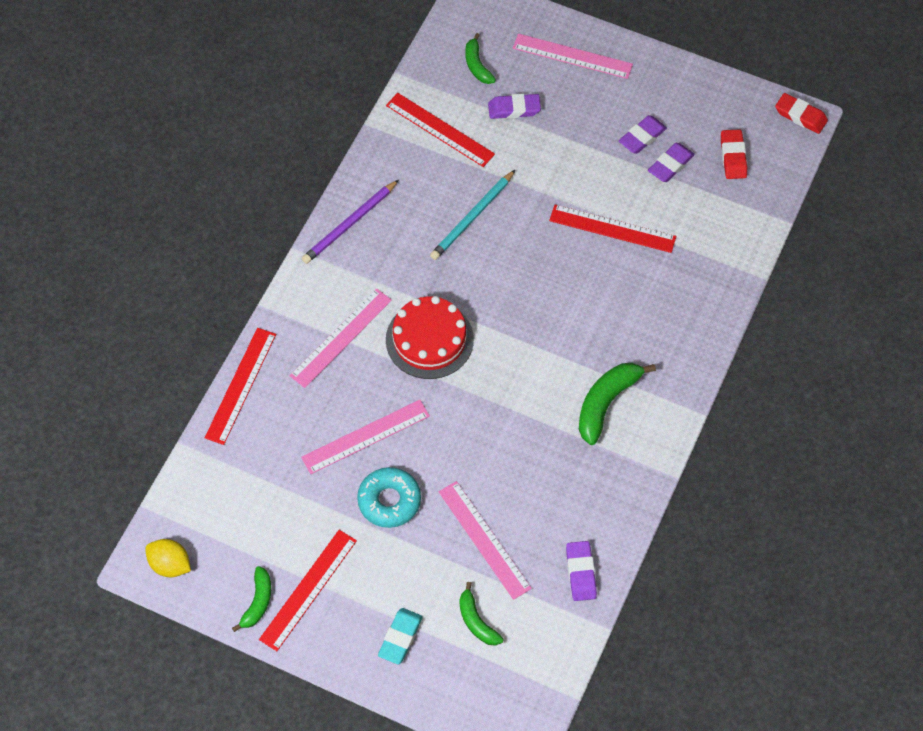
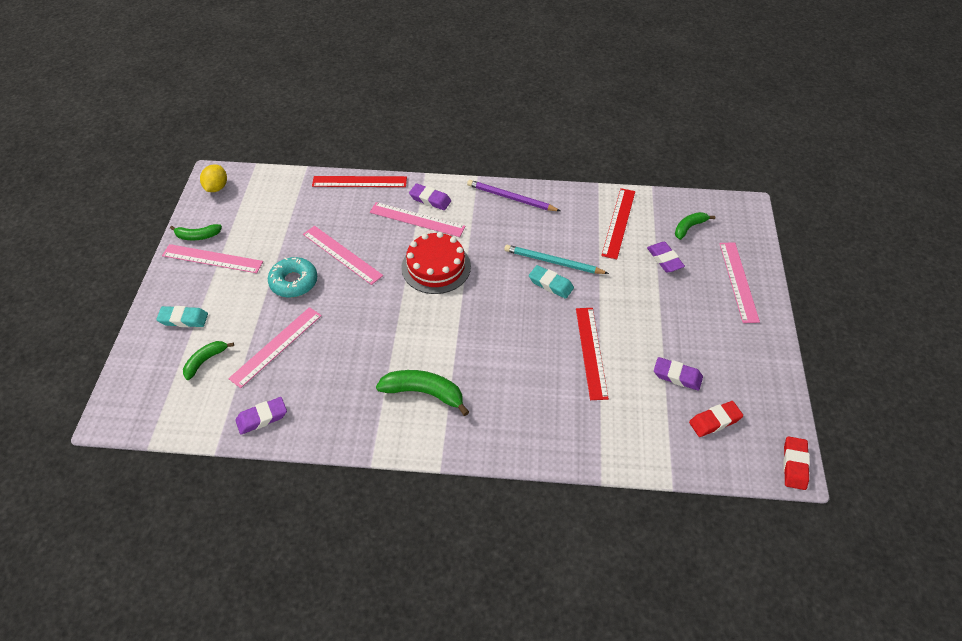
camera: 70 degrees right, 10 degrees down
(308, 589) = (212, 258): red ruler -> pink ruler
(504, 232) = (550, 284): none -> turquoise eraser
(642, 137) = (692, 348): purple eraser -> purple eraser (430, 199)

